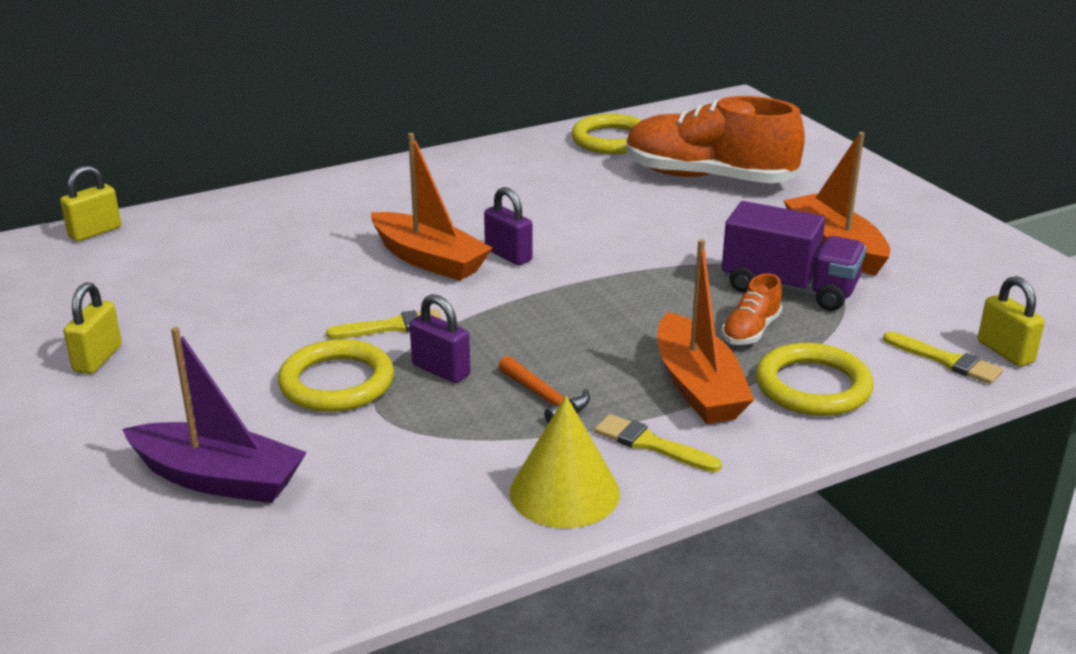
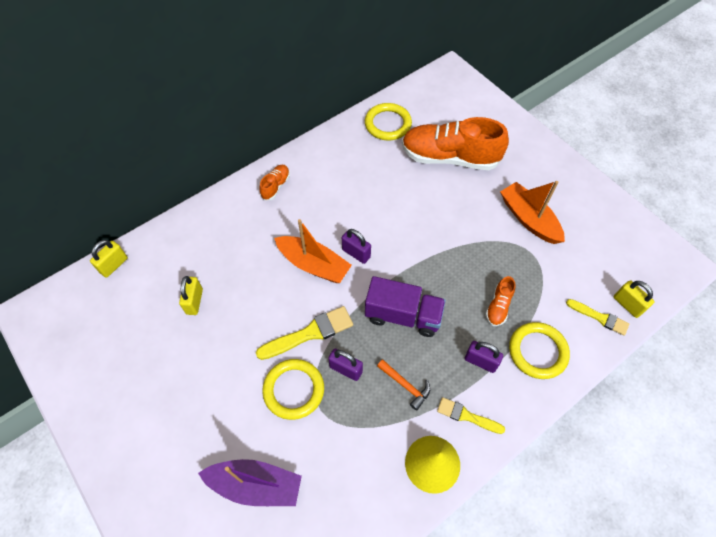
camera: 10 degrees left, 30 degrees up
(98, 358) = (157, 390): yellow padlock -> yellow padlock (194, 301)
(392, 327) = (310, 333): yellow brush -> yellow brush, size x1.58
(398, 181) = (276, 186): none -> orange shoe
(697, 386) = (480, 361): orange boat -> purple padlock
(789, 288) = (511, 263): purple truck -> purple truck (403, 315)

